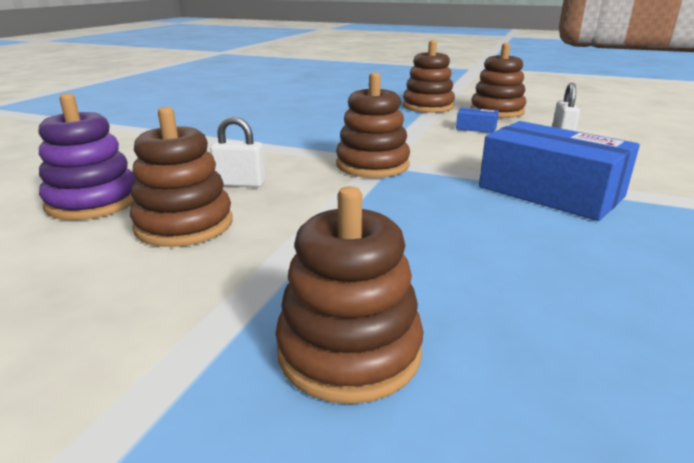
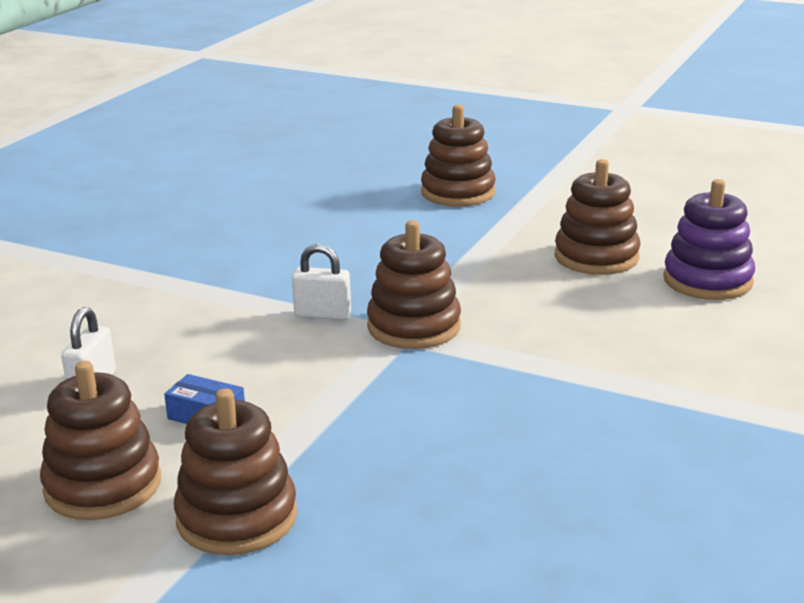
camera: 175 degrees left, 0 degrees up
(240, 184) = (569, 300): white padlock -> white padlock (322, 315)
(550, 192) = (238, 284): blue box -> none

